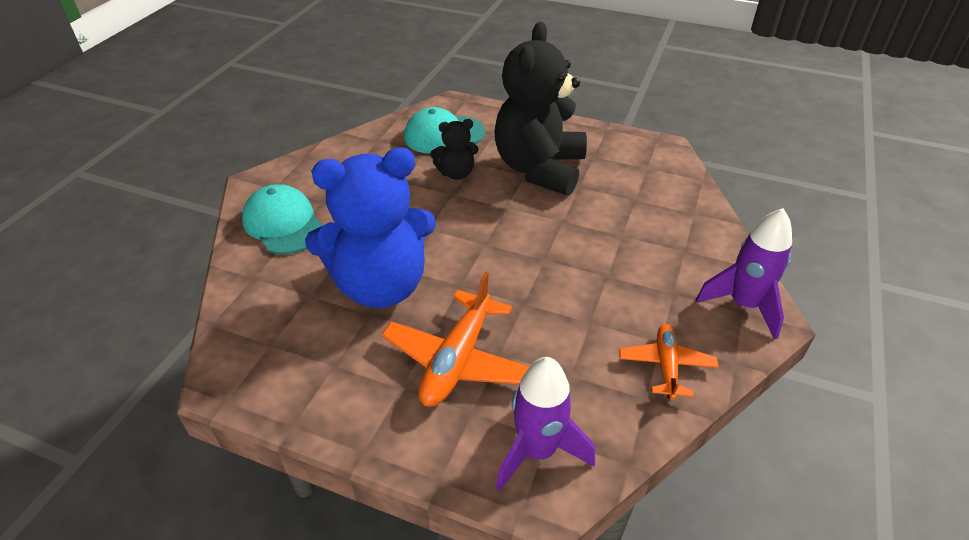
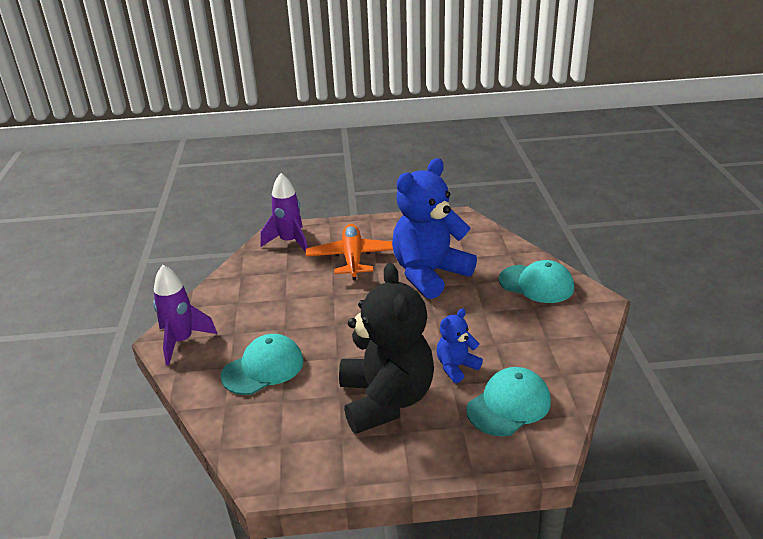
camera: 155 degrees right, 10 degrees down
(456, 173) = (456, 367): black teddy bear -> blue teddy bear
(646, 236) = (263, 368): none -> turquoise cap
(666, 366) = (232, 292): orange plane -> none

